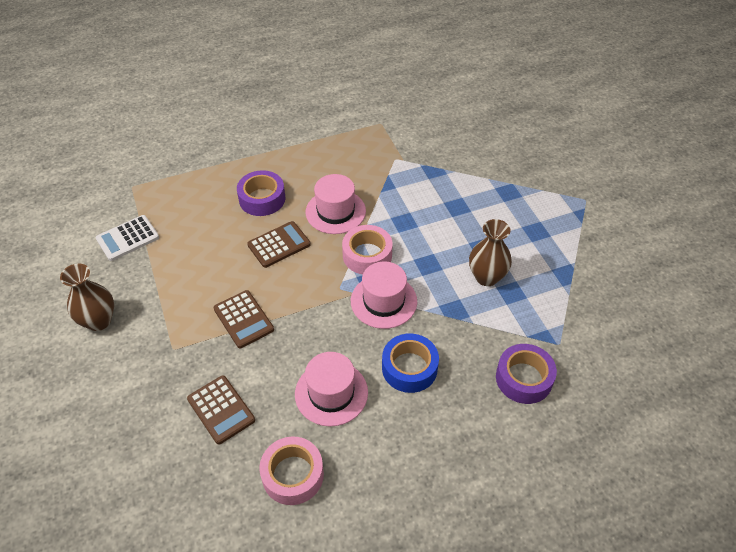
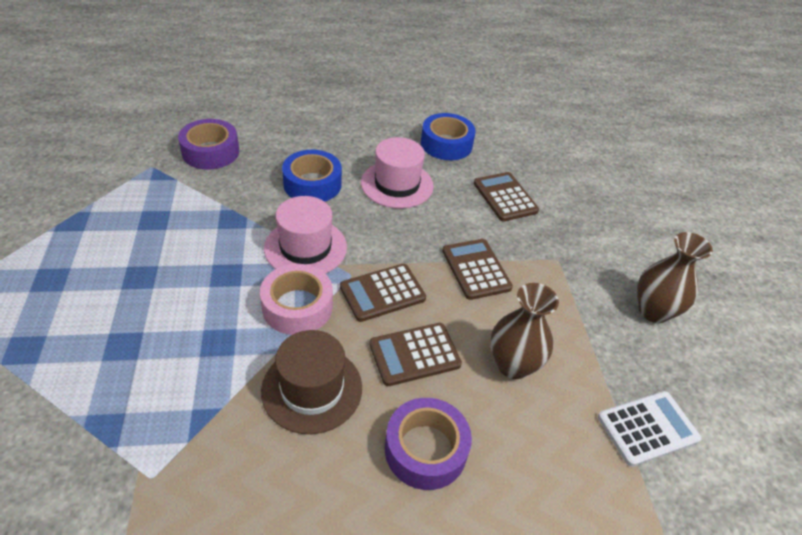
camera: 170 degrees left, 5 degrees down
(293, 475) = (446, 144): pink tape -> blue tape
(312, 280) = (382, 293): none -> brown calculator
(335, 211) = (312, 389): pink hat -> brown hat
(486, 277) = (167, 242): brown vase -> brown vase (513, 365)

